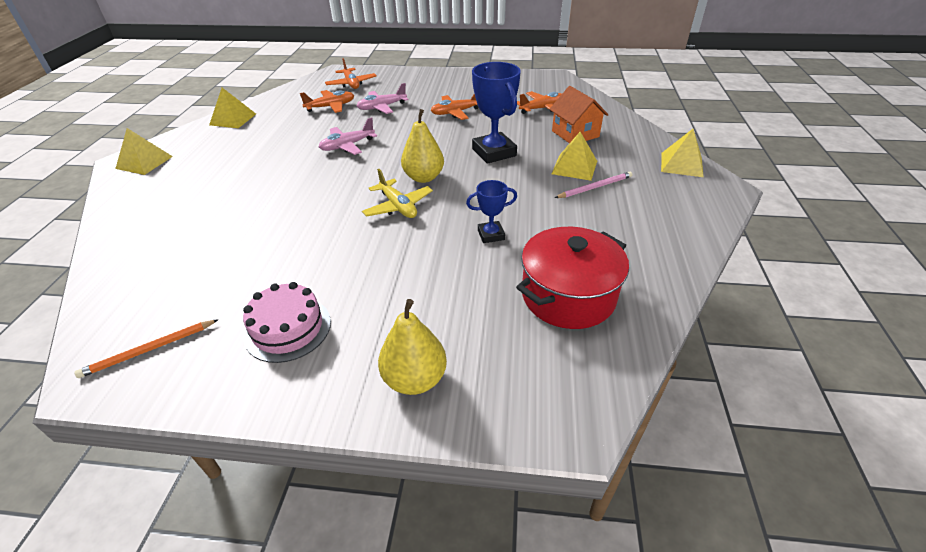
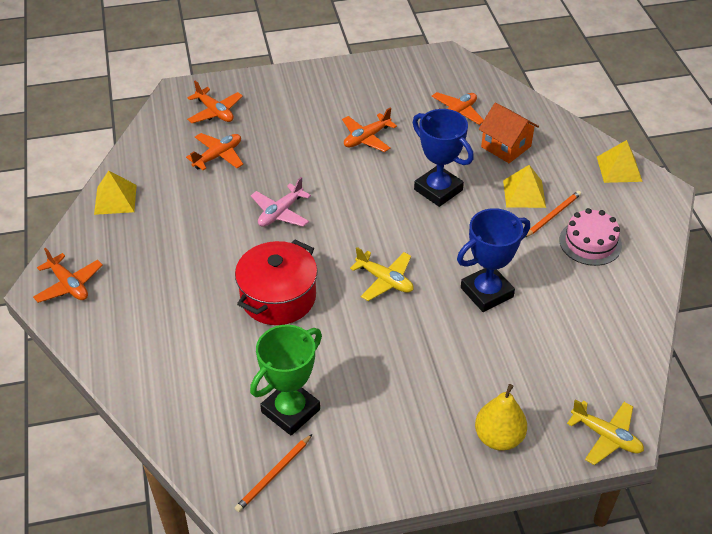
camera: 20 degrees left, 5 degrees up
(144, 162) = (69, 285): yellow pyramid -> orange plane
(221, 293) = (290, 411): none -> green trophy
(288, 328) = (373, 426): pink cake -> pink cake (590, 242)
(382, 107) = (278, 145): pink plane -> none
(424, 177) = (387, 239): yellow pear -> none
(491, 235) = (486, 292): blue trophy -> blue trophy, size x1.85
(552, 416) = (606, 436): none -> yellow plane
(568, 296) = (577, 337): red pot -> red pot (278, 297)
(595, 187) = (553, 215): pink pencil -> orange pencil

